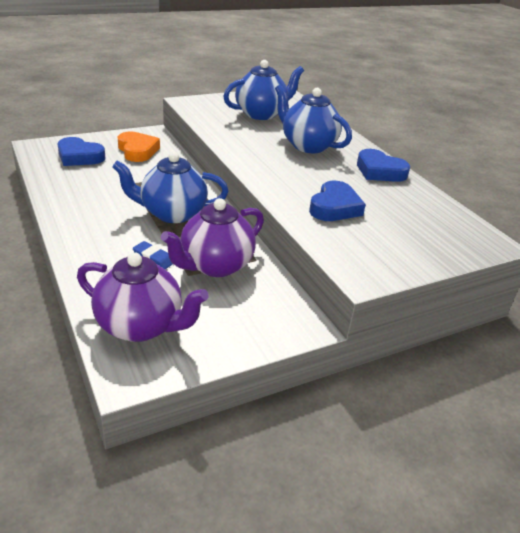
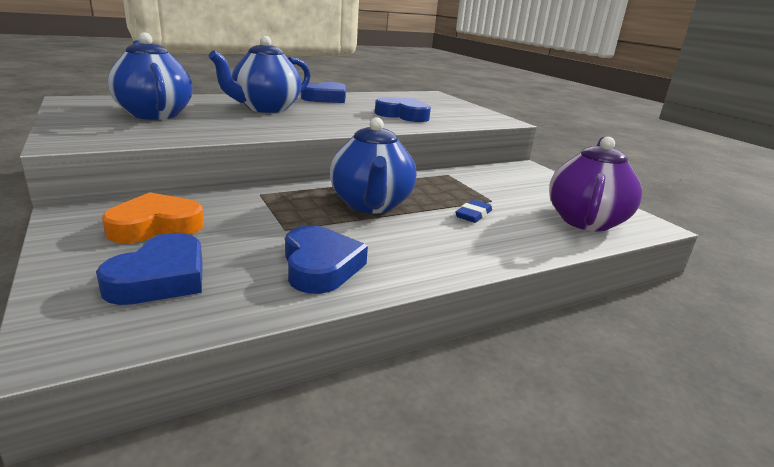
camera: 90 degrees left, 10 degrees down
(81, 193) = (320, 266): none -> blue heart
(215, 265) = (468, 189): purple teapot -> none

